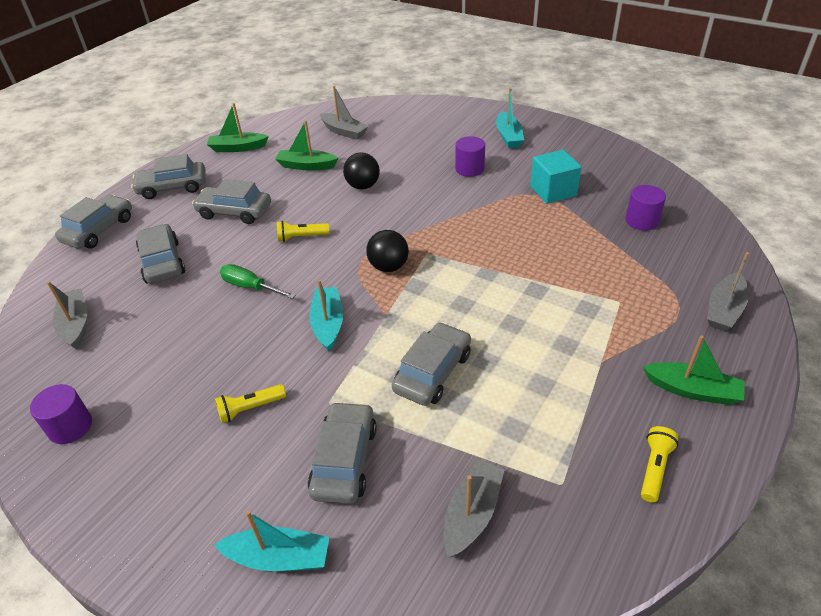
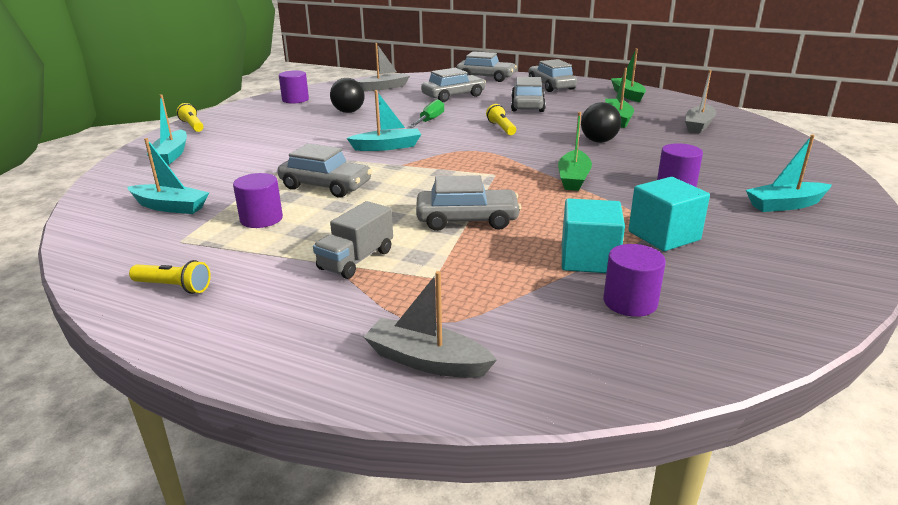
camera: 80 degrees right, 15 degrees down
(250, 408) = (299, 135): yellow flashlight -> yellow flashlight (192, 126)
(344, 460) = (241, 164): grey car -> grey car (467, 220)
(389, 267) = (469, 161): black ball -> black ball (348, 112)
(472, 514) = (170, 207): grey boat -> turquoise boat
(512, 419) = (261, 219): none -> purple cylinder
(588, 227) = (588, 259): none -> turquoise cube
(595, 345) = (356, 260): none -> grey truck
(692, 390) = (273, 319): green boat -> green boat (573, 178)

